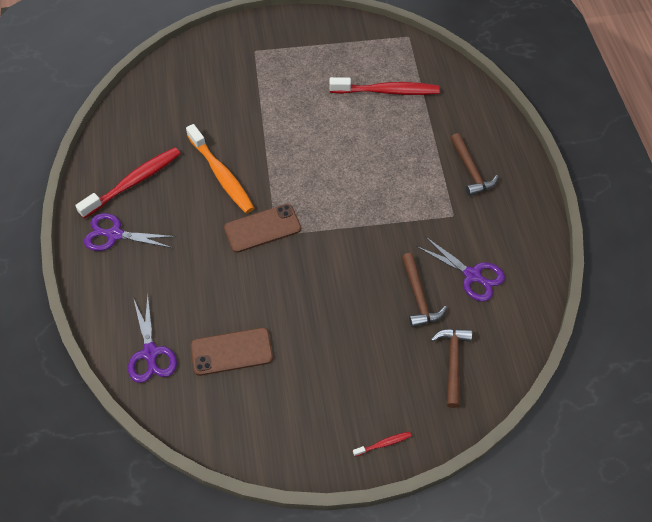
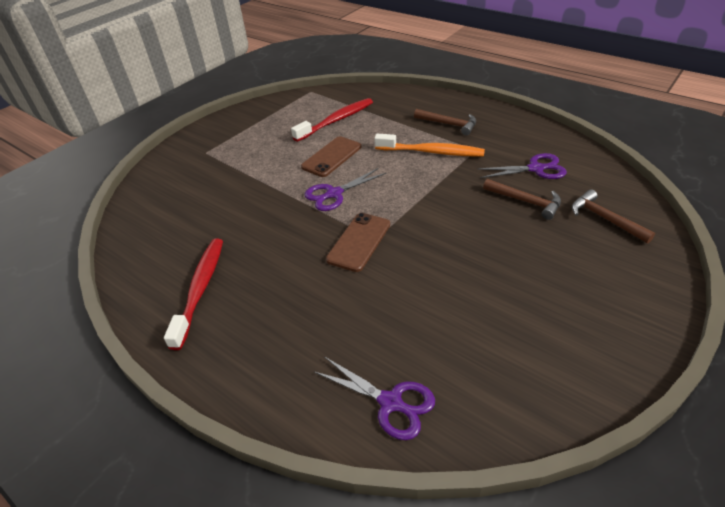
camera: 40 degrees left, 15 degrees down
(114, 234) = (230, 339): purple scissors -> purple scissors (334, 194)
(221, 175) = (277, 233): orange toothbrush -> orange toothbrush (431, 152)
(231, 352) = (457, 339): brown phone -> brown phone (331, 157)
(383, 444) = (653, 300): red toothbrush -> none

